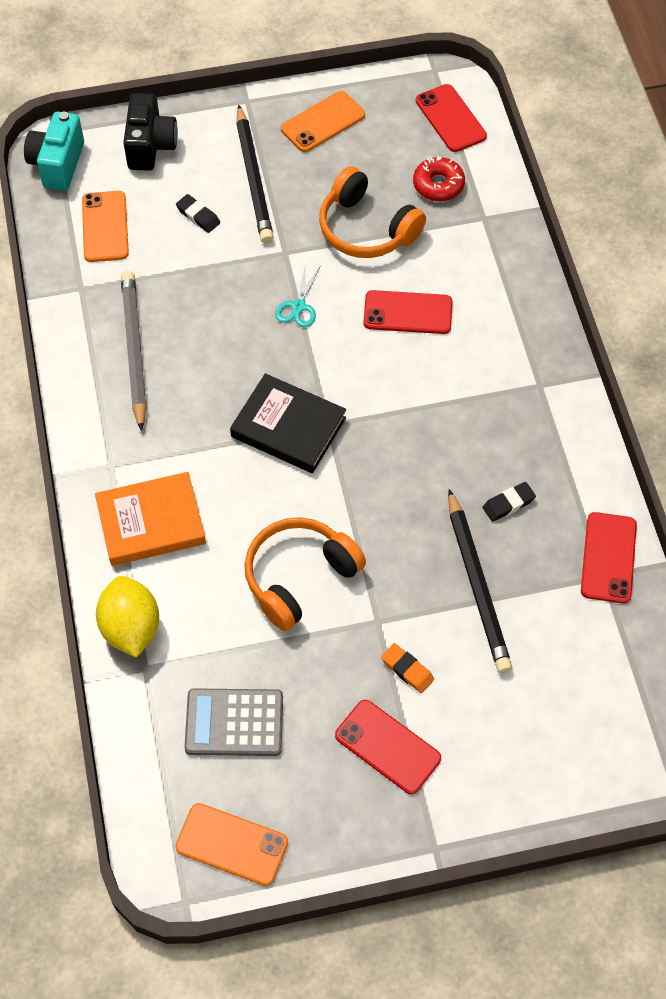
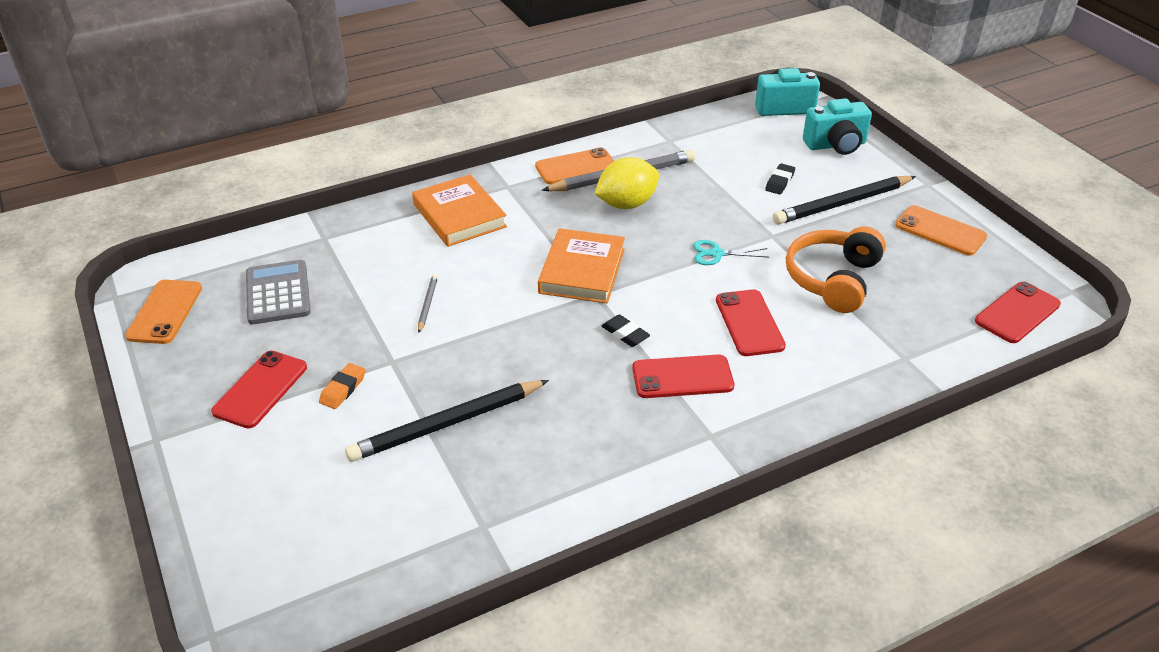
camera: 75 degrees right, 20 degrees down
(105, 227) = (736, 140): orange phone -> orange phone (576, 167)
(131, 628) = (359, 224): yellow lemon -> yellow lemon (626, 204)
(150, 146) = (835, 145): black camera -> turquoise camera
(288, 427) = (582, 271): black book -> orange book
(299, 577) = (427, 304): orange headphones -> grey pencil
(438, 185) = (923, 318): red donut -> none
(508, 504) = (550, 433): black eraser -> black eraser (625, 334)
(608, 558) = (507, 527): red phone -> red phone (682, 377)

